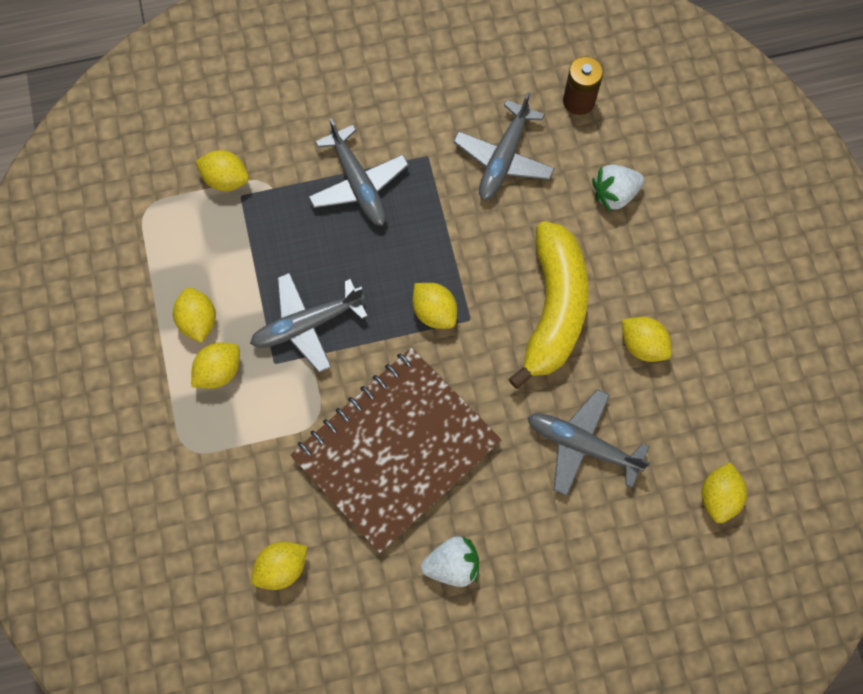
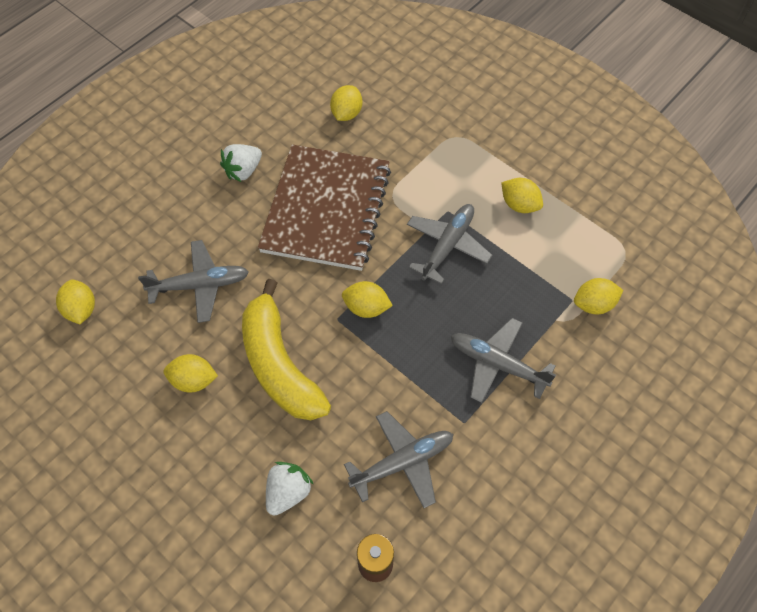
camera: 145 degrees right, 10 degrees down
(219, 371) = (478, 185): yellow lemon -> none
(504, 158) = (402, 462): grey plane -> grey plane turned 75 degrees clockwise

